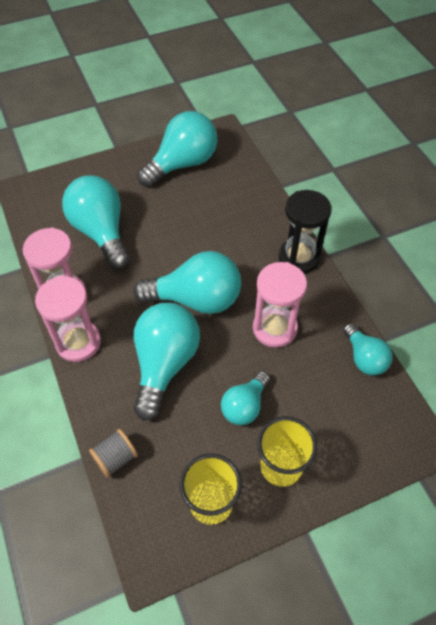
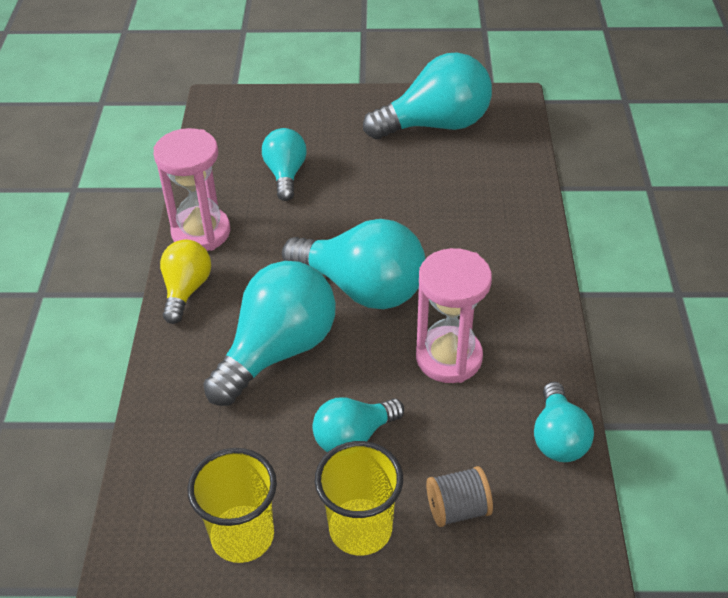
camera: 25 degrees right, 10 degrees down
(78, 342) = (186, 290): pink hourglass -> yellow light bulb
(101, 232) = (285, 174): turquoise light bulb -> turquoise light bulb, size x0.57
(115, 458) = (154, 437): grey spool -> grey spool (457, 509)
(299, 258) = (533, 282): black hourglass -> none

